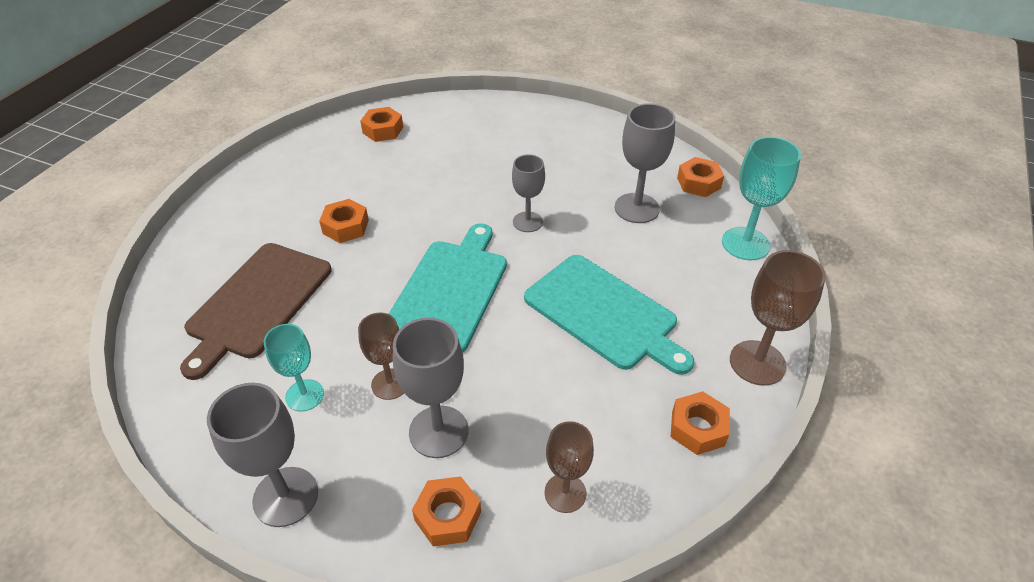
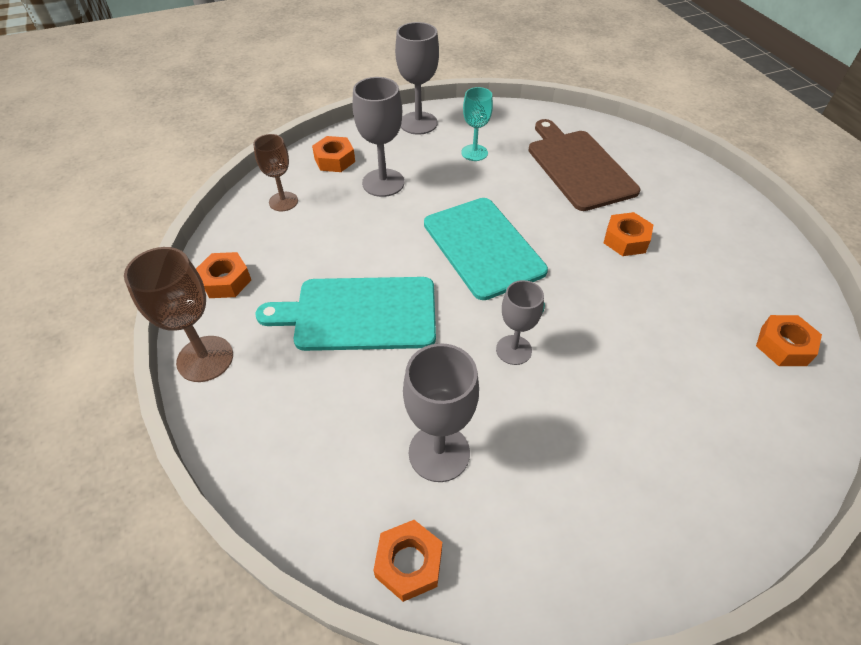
camera: 135 degrees right, 5 degrees up
(390, 384) = (440, 183): brown goblet -> none
(745, 243) = (287, 495): turquoise goblet -> none

